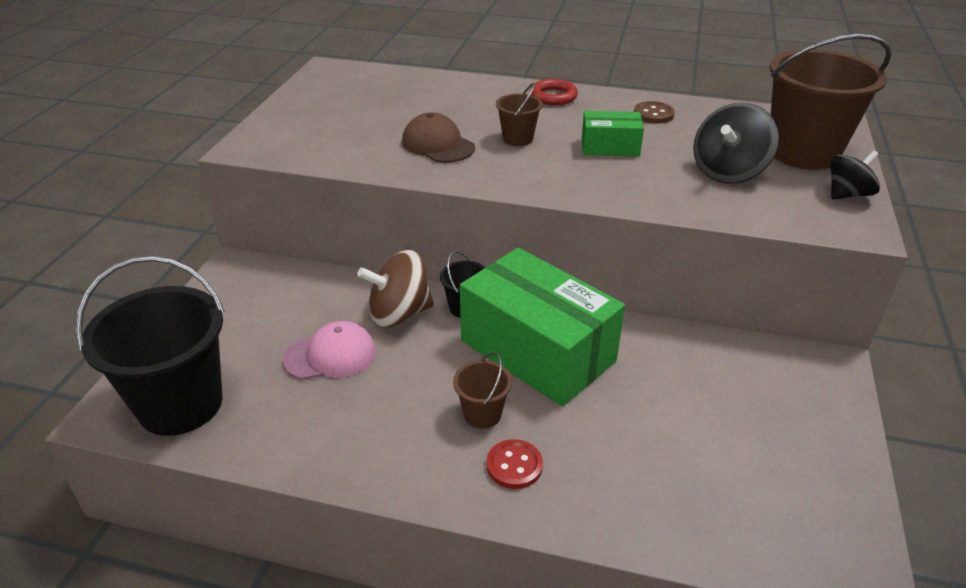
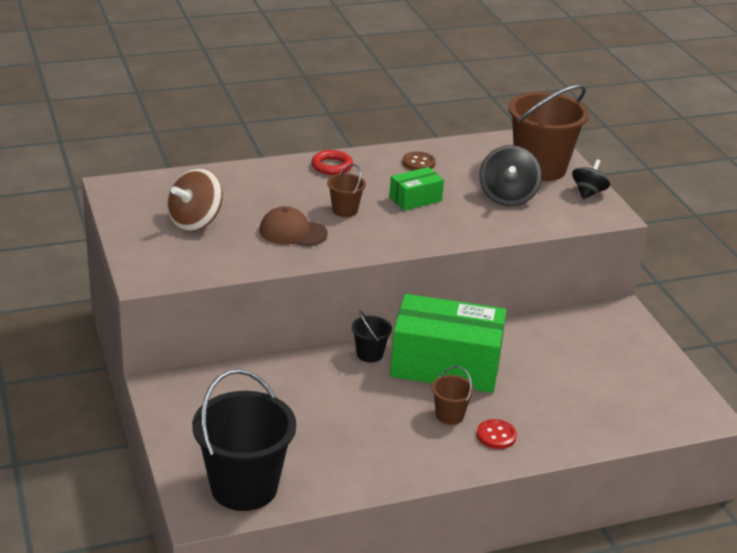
camera: 35 degrees left, 5 degrees down
(330, 355) = (312, 418): pink cap -> none
(399, 313) = (328, 374): brown spinning top -> brown spinning top (195, 222)

